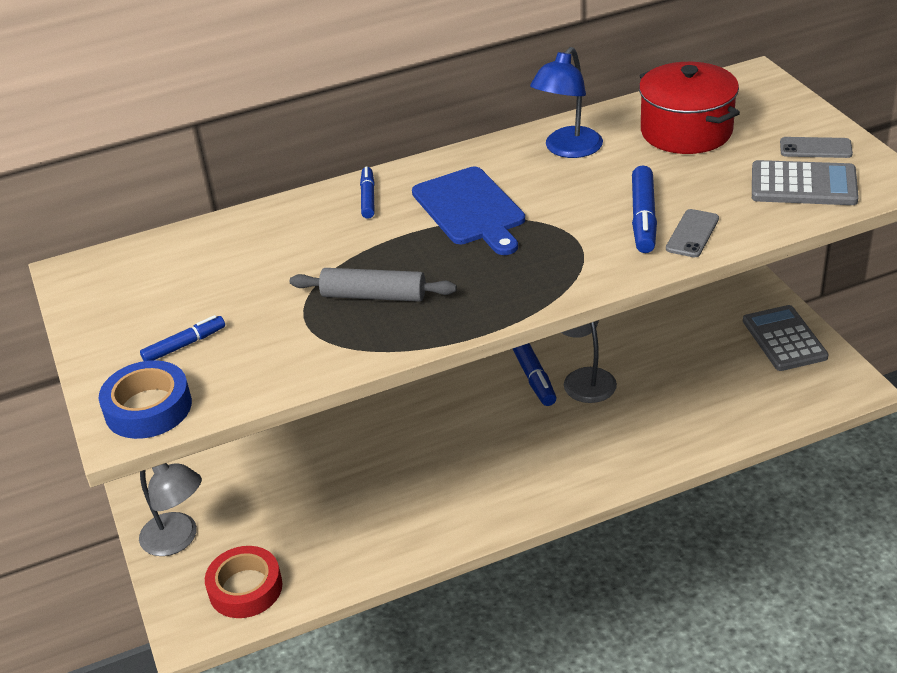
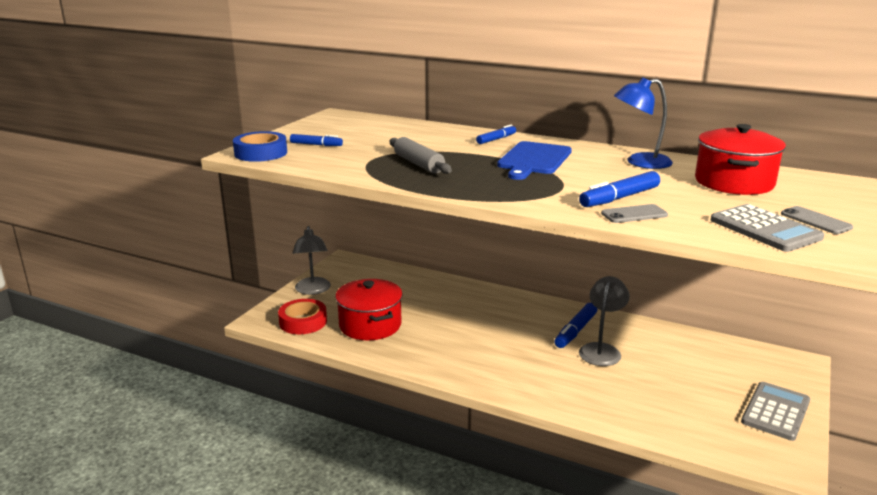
camera: 45 degrees right, 15 degrees down
(327, 529) = (370, 325): none -> red pot

